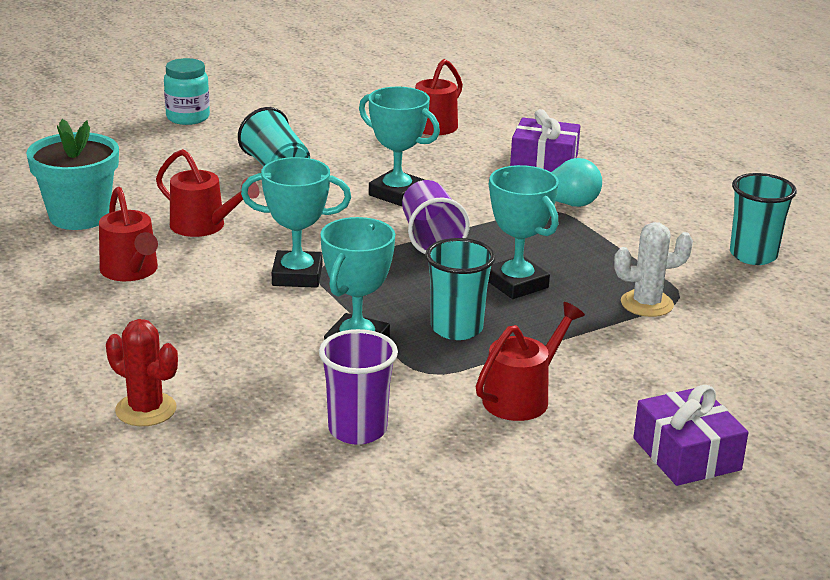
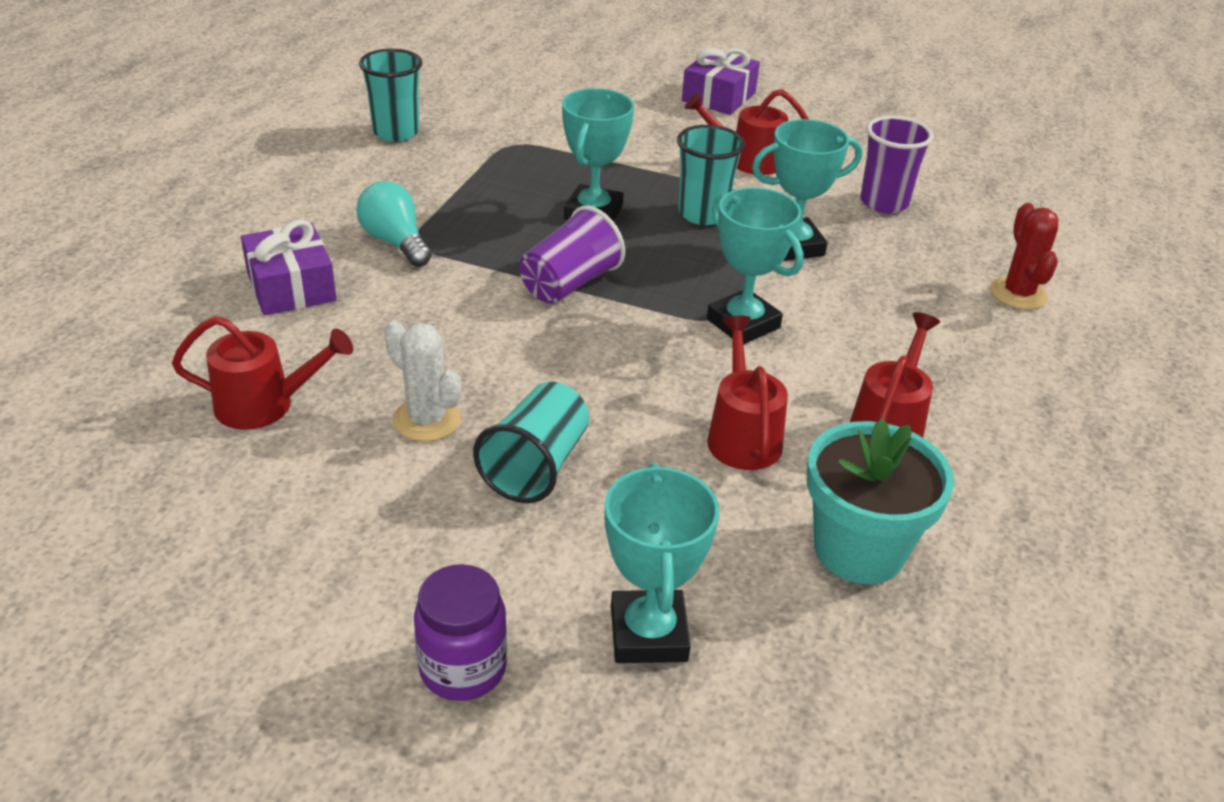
camera: 130 degrees left, 10 degrees up
(188, 117) = (463, 668): turquoise jar -> purple jar
(397, 194) = (495, 345): turquoise trophy -> turquoise trophy (648, 634)
(647, 304) = (545, 153): white cactus -> white cactus (427, 420)

